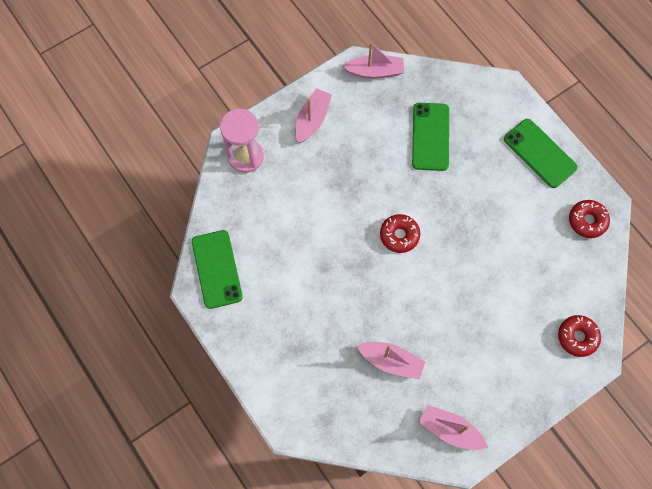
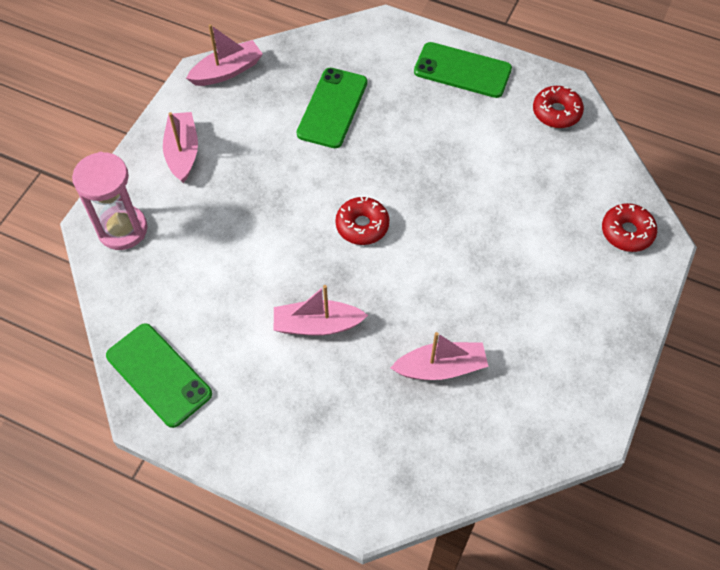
camera: 30 degrees left, 10 degrees down
(430, 137) = (332, 108): green phone -> green phone turned 45 degrees clockwise
(450, 430) = (558, 407): pink boat -> pink boat (317, 325)

